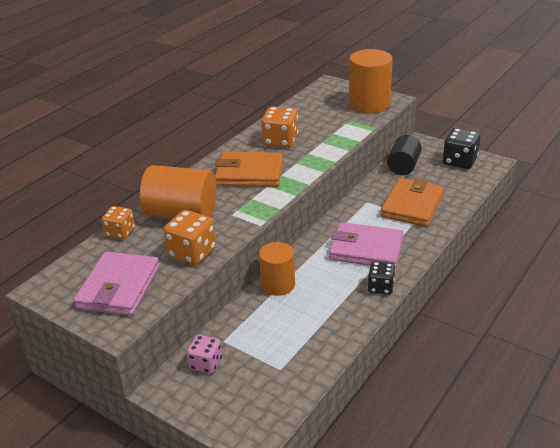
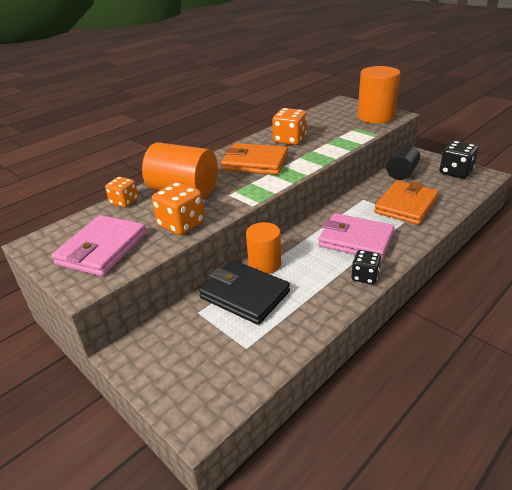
camera: 10 degrees right, 0 degrees up
(206, 364) = (174, 333): pink dice -> none
(265, 318) = (244, 295): none -> black wallet

